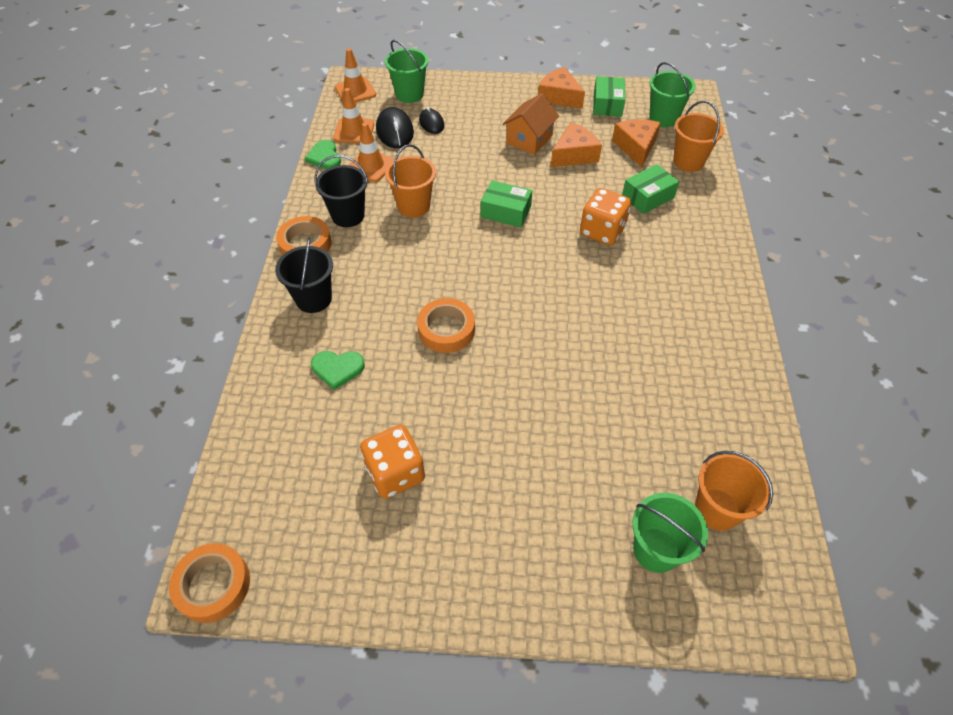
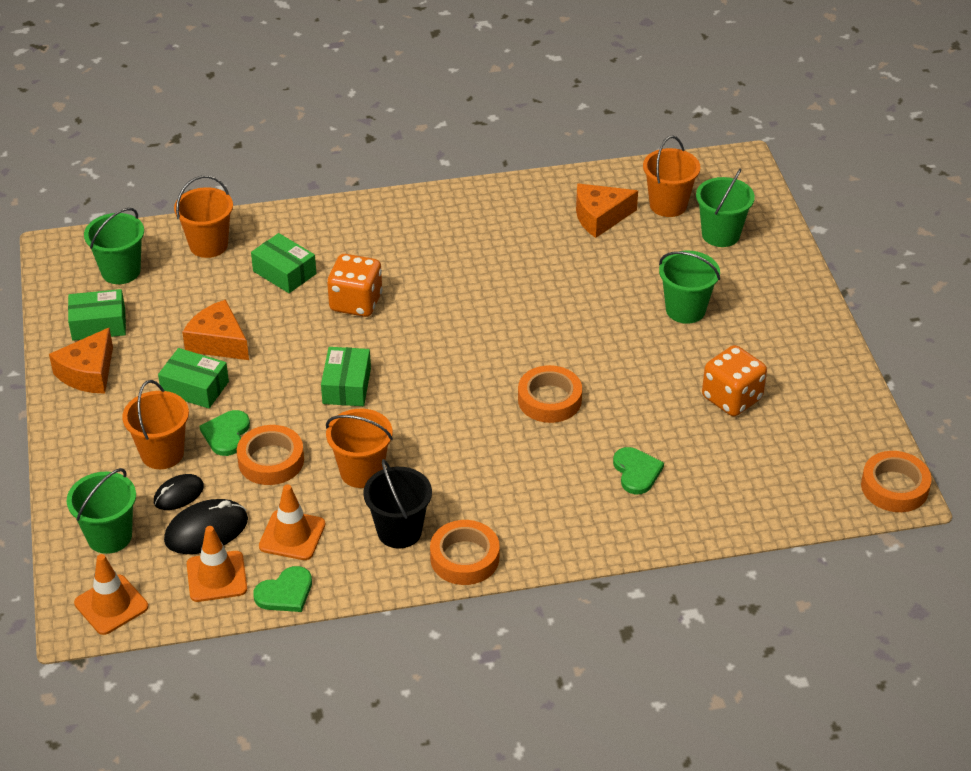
camera: 105 degrees left, 10 degrees down
(313, 299) = (550, 521): black bucket -> none
(444, 165) = (271, 460): none -> orange tape
(471, 120) = (162, 453): none -> orange bucket
(478, 148) = (226, 434): none -> green heart
(529, 139) = (195, 388): orange house -> green box
(535, 472) = (685, 310): none -> green bucket
(636, 147) = (190, 290): orange cheese -> orange cheese (600, 217)

